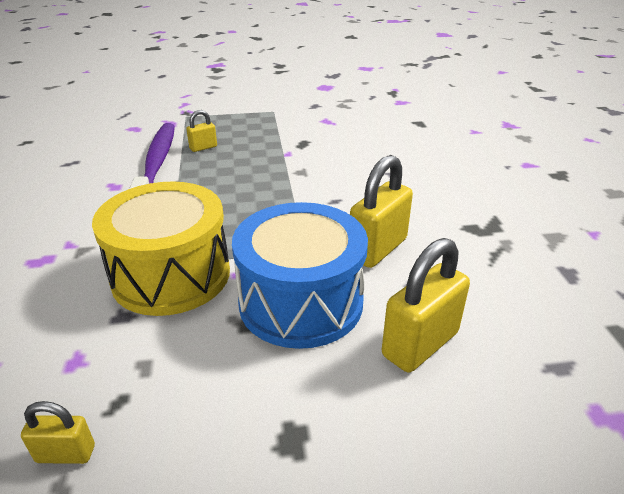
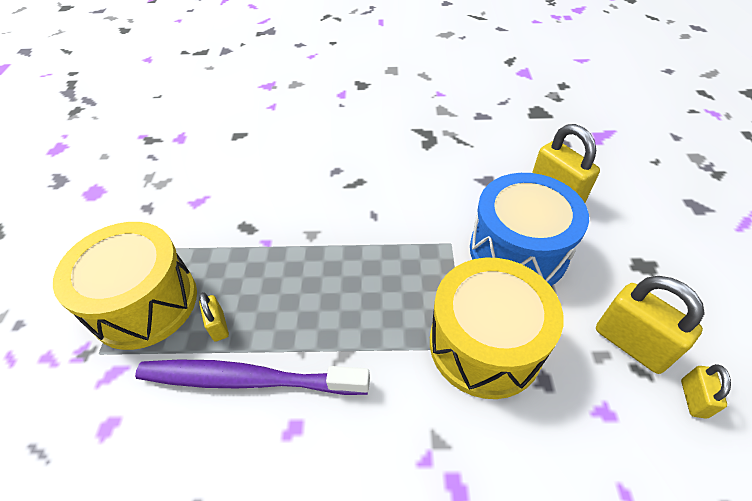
camera: 80 degrees left, 15 degrees up
(224, 121) = (145, 303): none -> yellow drum
(377, 249) = (451, 198): yellow padlock -> yellow padlock (631, 343)

